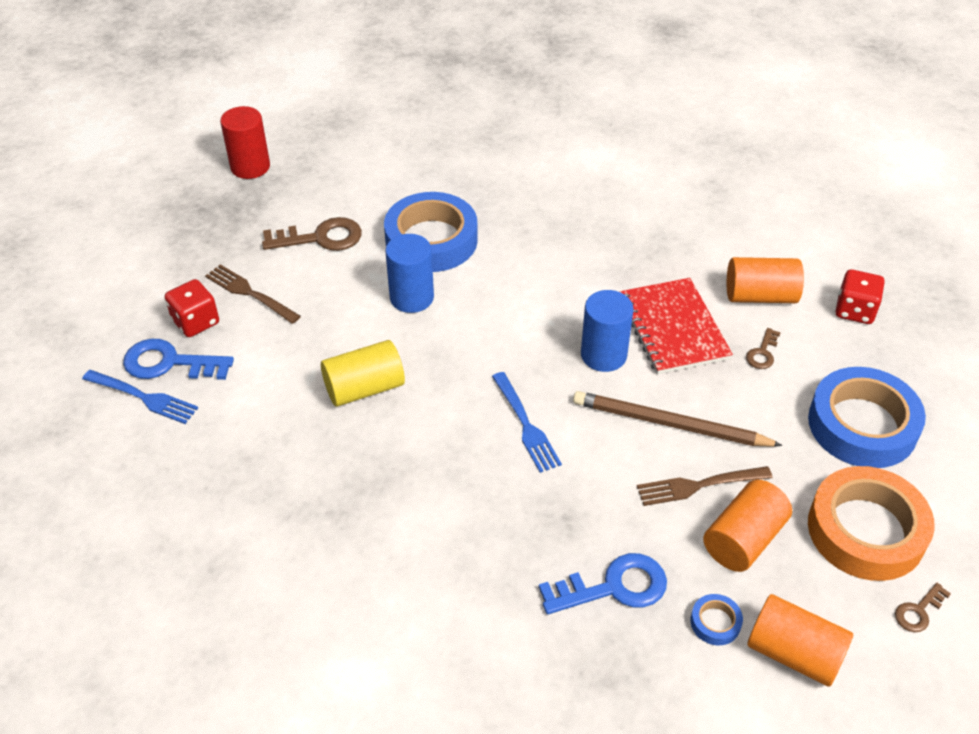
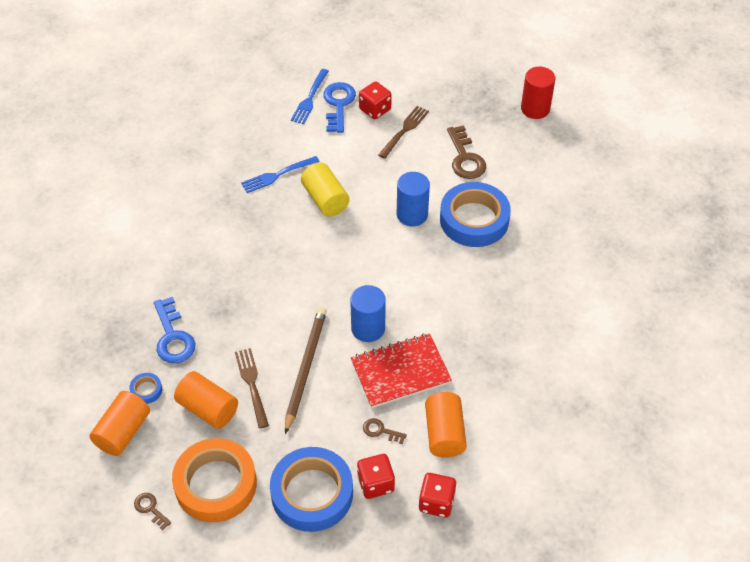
camera: 85 degrees right, 5 degrees up
(526, 425) = (299, 286): blue fork -> blue fork (277, 175)
(838, 362) = (375, 483): none -> red dice

